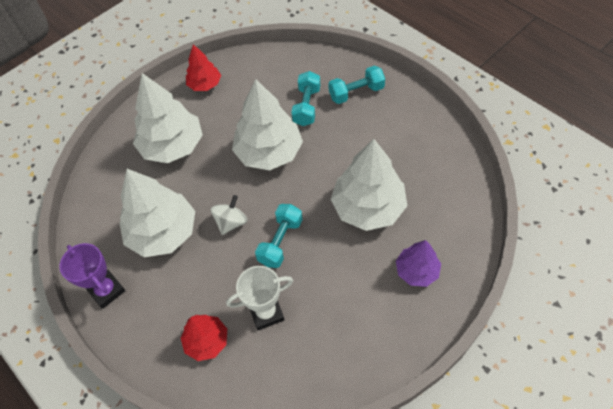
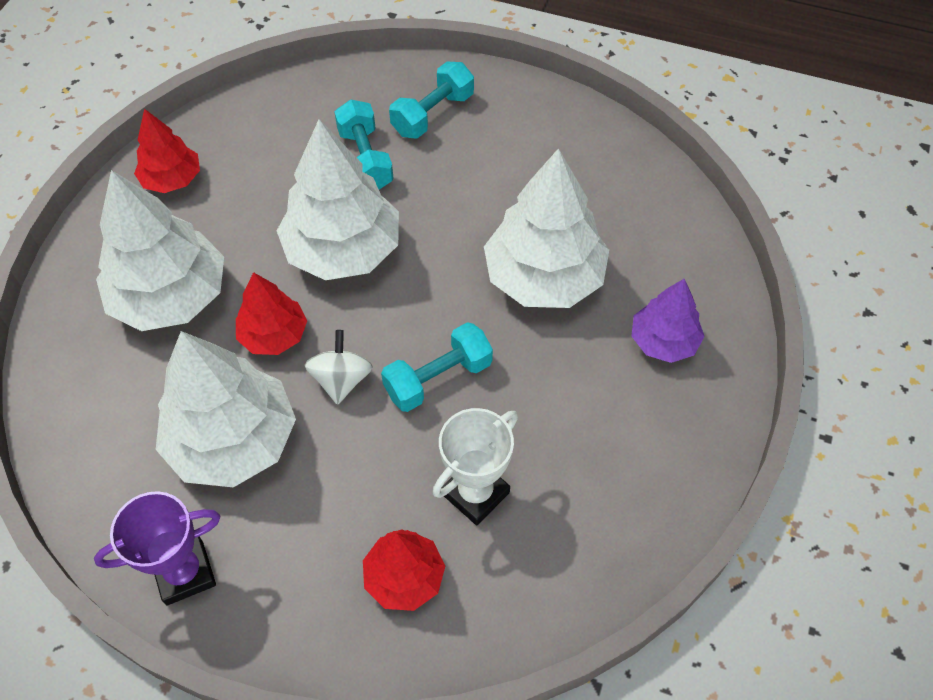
camera: 30 degrees left, 0 degrees up
(106, 290) = (185, 573): purple trophy -> purple trophy turned 45 degrees counterclockwise
(211, 185) = (274, 335): none -> red tree
(280, 241) = (438, 378): turquoise dumbbell -> turquoise dumbbell turned 60 degrees clockwise

